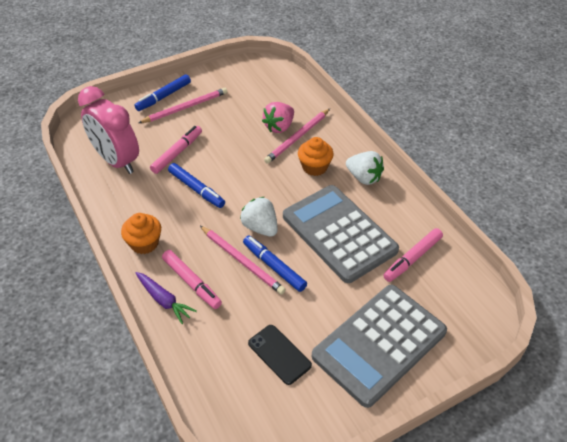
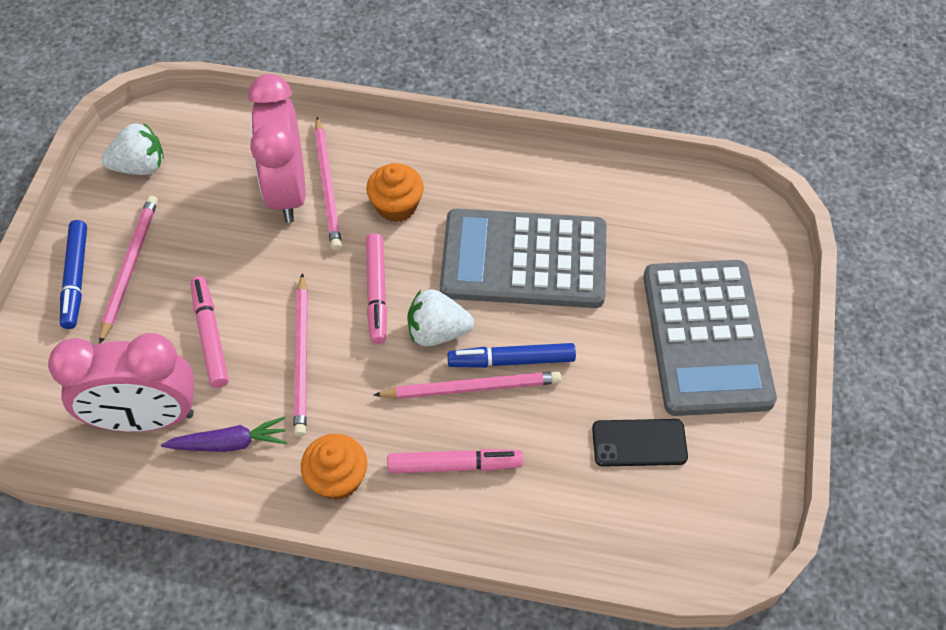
camera: 50 degrees left, 10 degrees up
(164, 300) = (454, 514): purple carrot -> purple carrot (229, 443)
(196, 189) = (302, 357): blue marker -> pink pencil
(279, 127) = (287, 191): pink strawberry -> pink clock
(364, 177) = (464, 172): white strawberry -> white strawberry (140, 166)
(412, 258) = (624, 220): pink marker -> pink marker (377, 292)

